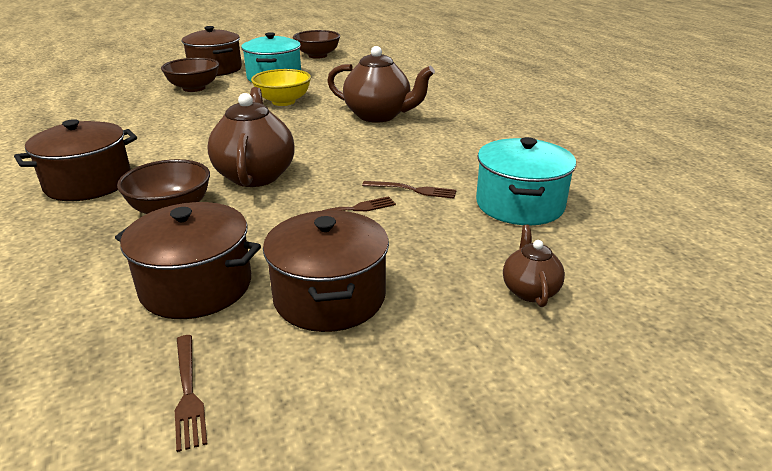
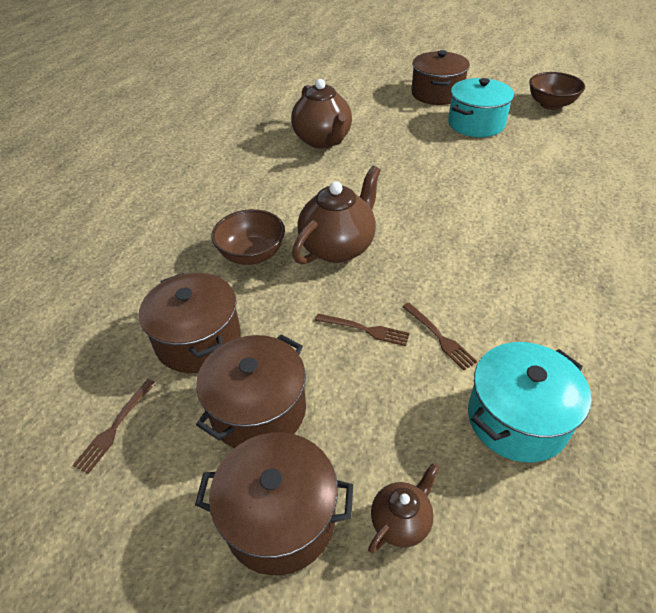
camera: 45 degrees right, 15 degrees up
(88, 183) = (232, 198): brown pot -> brown pot (280, 517)
(194, 88) = (396, 114): brown bowl -> none
(283, 102) = (450, 162): yellow bowl -> none
(378, 116) = (516, 221): brown teapot -> brown teapot (323, 140)

